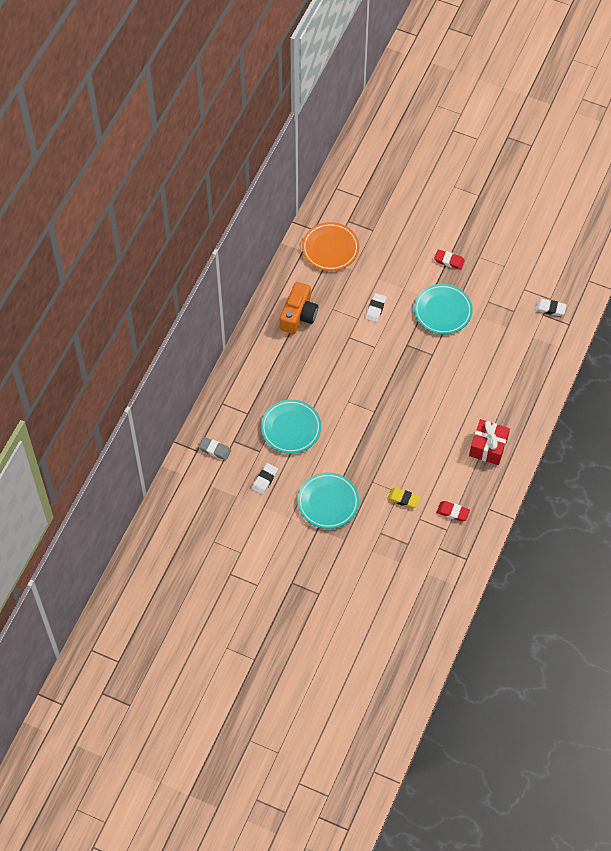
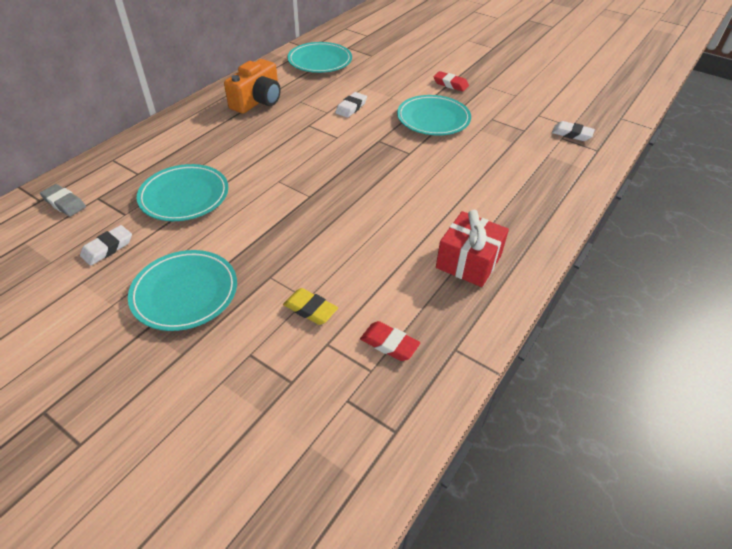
camera: 10 degrees right, 15 degrees down
(330, 248) = (320, 61): orange plate -> turquoise plate

